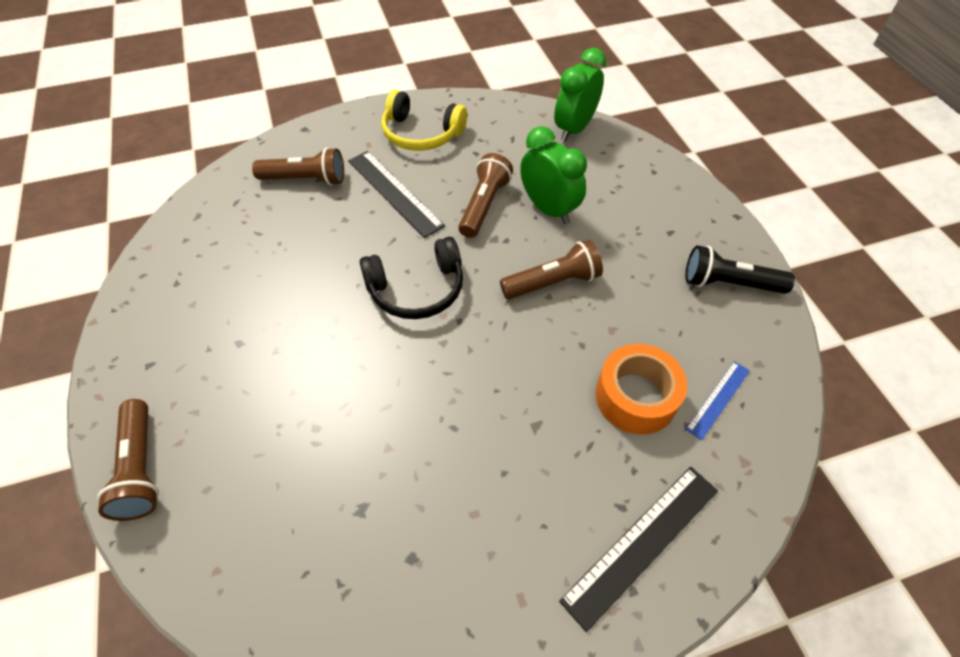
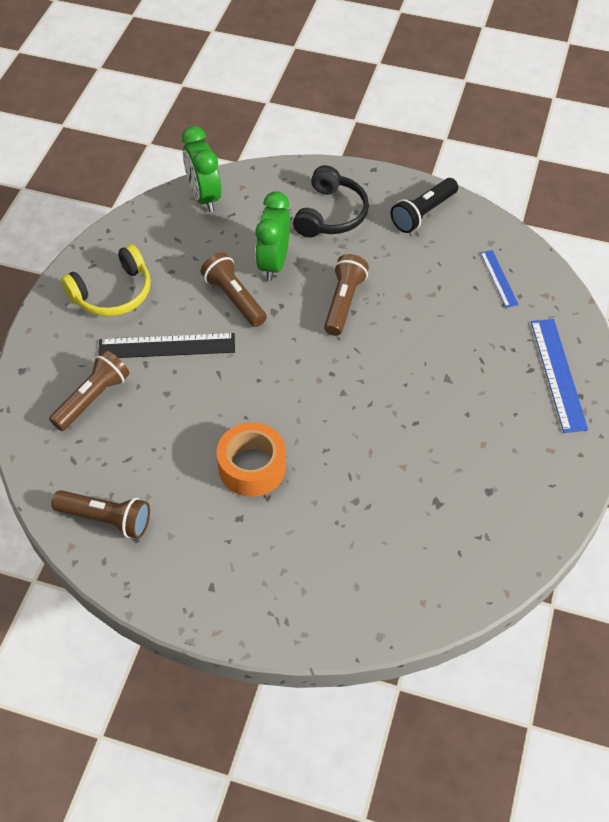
camera: 55 degrees left, 0 degrees up
(140, 468) = (307, 622): brown flashlight -> brown flashlight (106, 519)
(417, 289) = (282, 383): black headphones -> black headphones (331, 214)
(548, 209) = (273, 263): green clock -> green clock turned 75 degrees counterclockwise
(636, 397) = (466, 316): orange tape -> orange tape (252, 467)
(642, 543) = (558, 374): black ruler -> blue ruler

